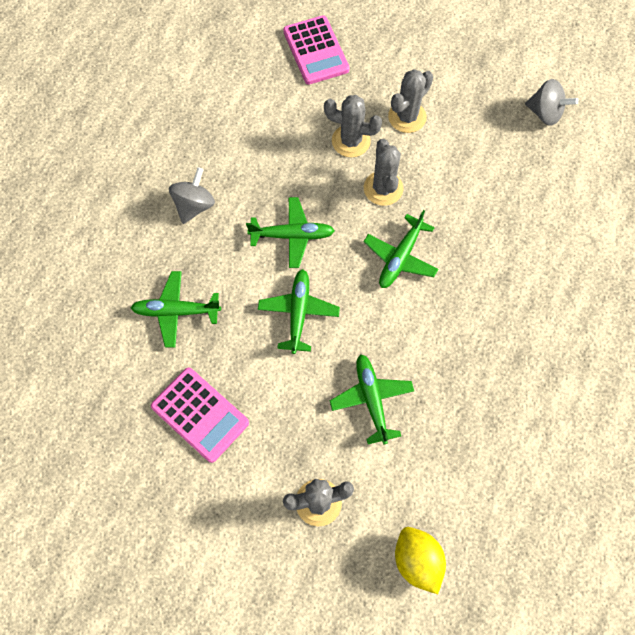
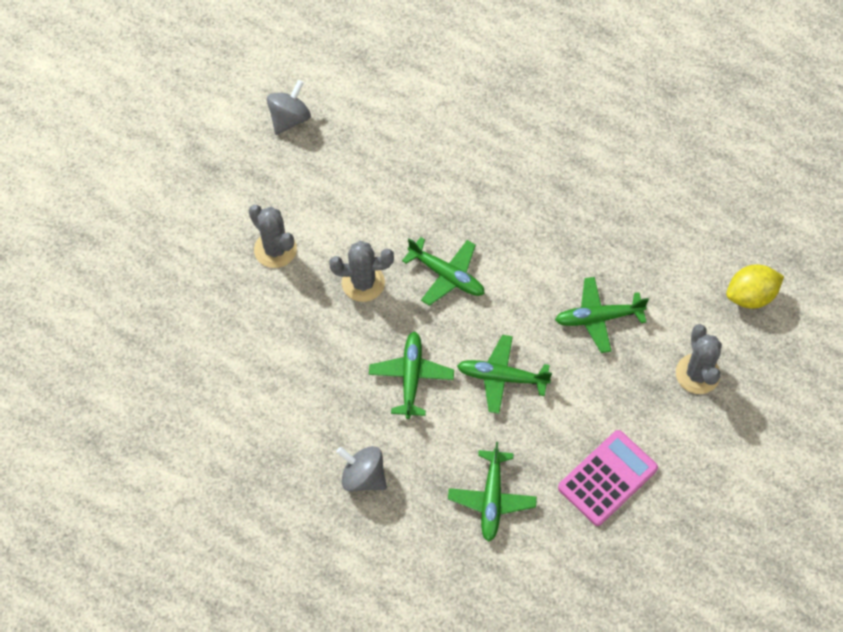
camera: 85 degrees left, 5 degrees down
(316, 51) = (168, 334): pink calculator -> none
(351, 141) = (299, 308): grey cactus -> none

